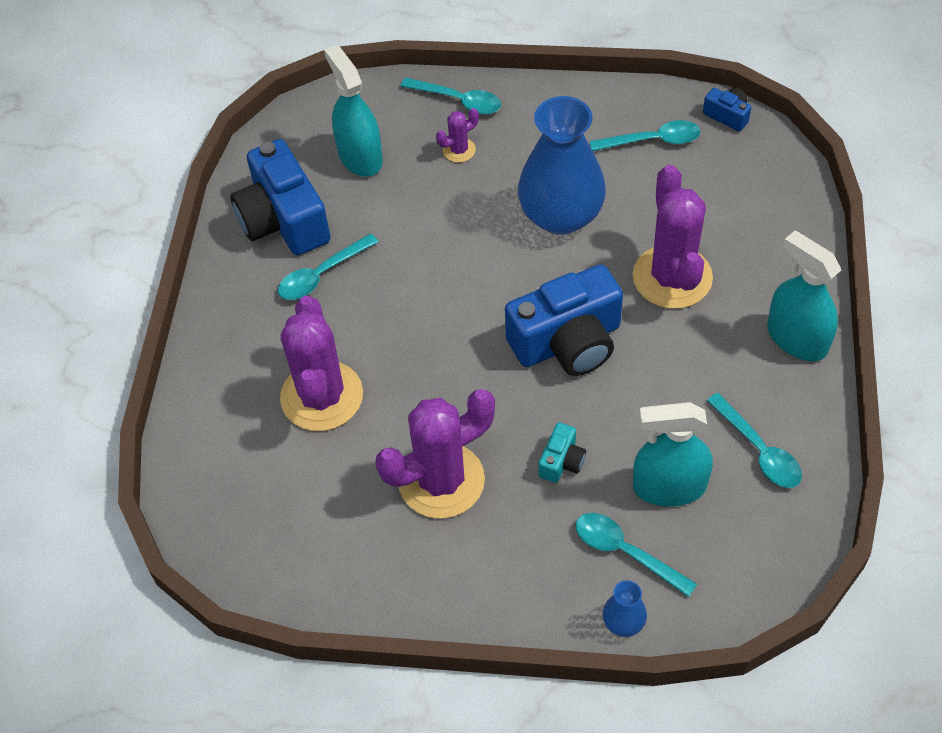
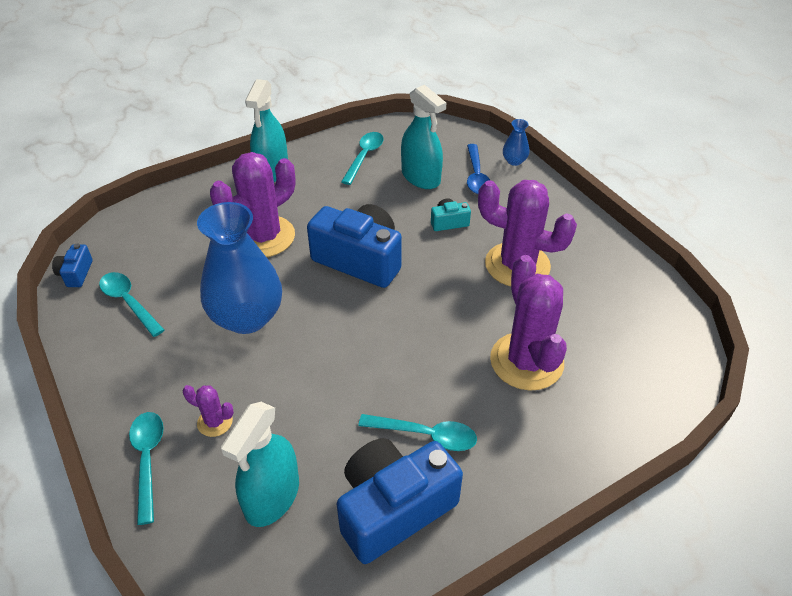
camera: 130 degrees left, 10 degrees down
(283, 220) = (393, 508): blue camera -> blue camera turned 150 degrees counterclockwise
(322, 396) = (526, 361): purple cactus -> purple cactus turned 60 degrees counterclockwise
(625, 552) = (476, 176): turquoise spoon -> blue spoon

